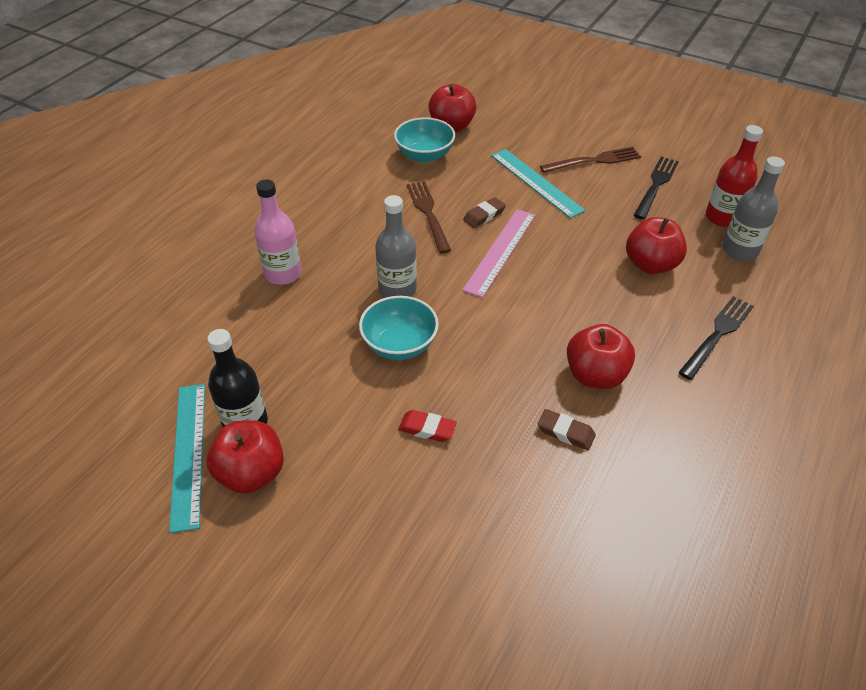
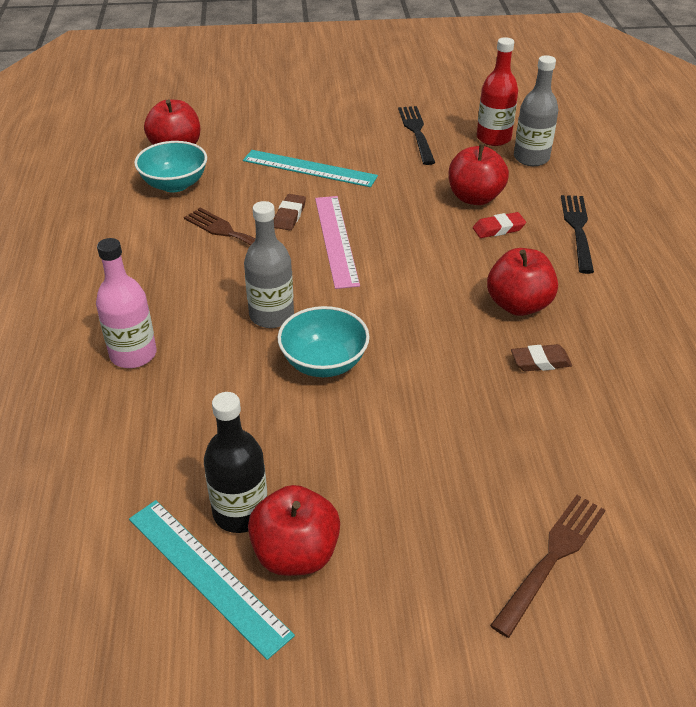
camera: 35 degrees left, 5 degrees down
(427, 429) = (423, 421): red eraser -> red eraser (498, 229)
(594, 161) = (343, 131): brown fork -> brown fork (551, 558)

